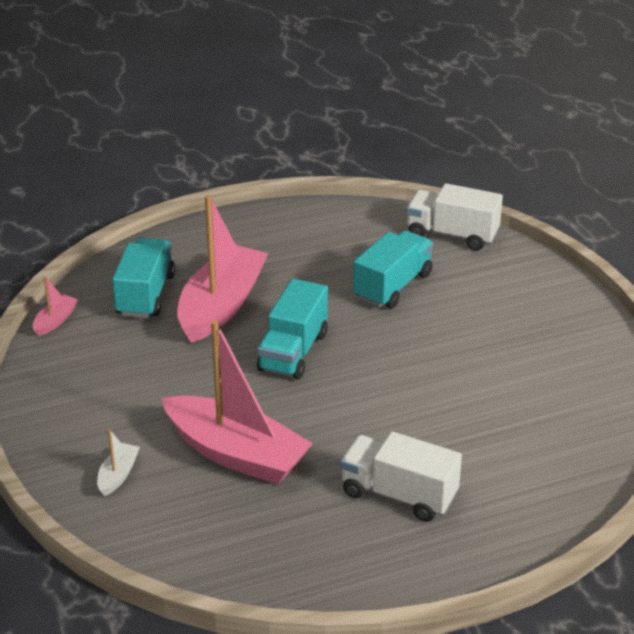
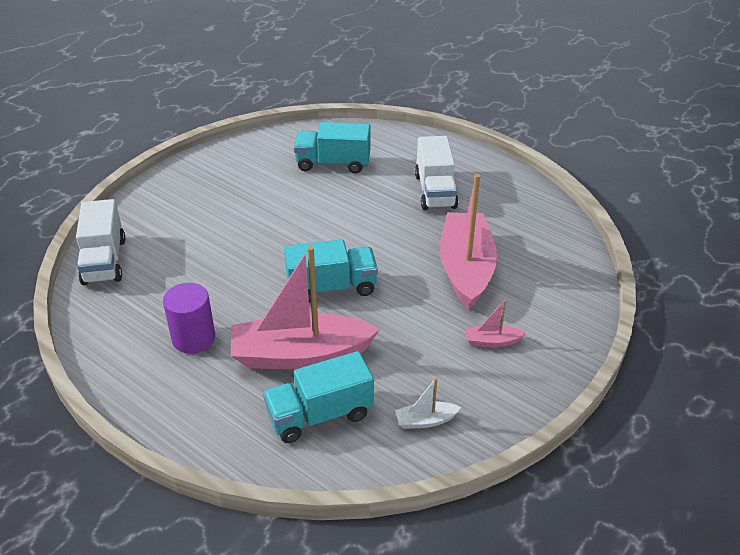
camera: 120 degrees left, 5 degrees up
(55, 321) = (407, 461): pink boat -> pink boat (492, 341)
(118, 475) = (541, 315): white boat -> white boat (425, 420)
(298, 258) = (193, 338): none -> purple cylinder
(393, 286) = (205, 267): turquoise truck -> turquoise truck (333, 163)

